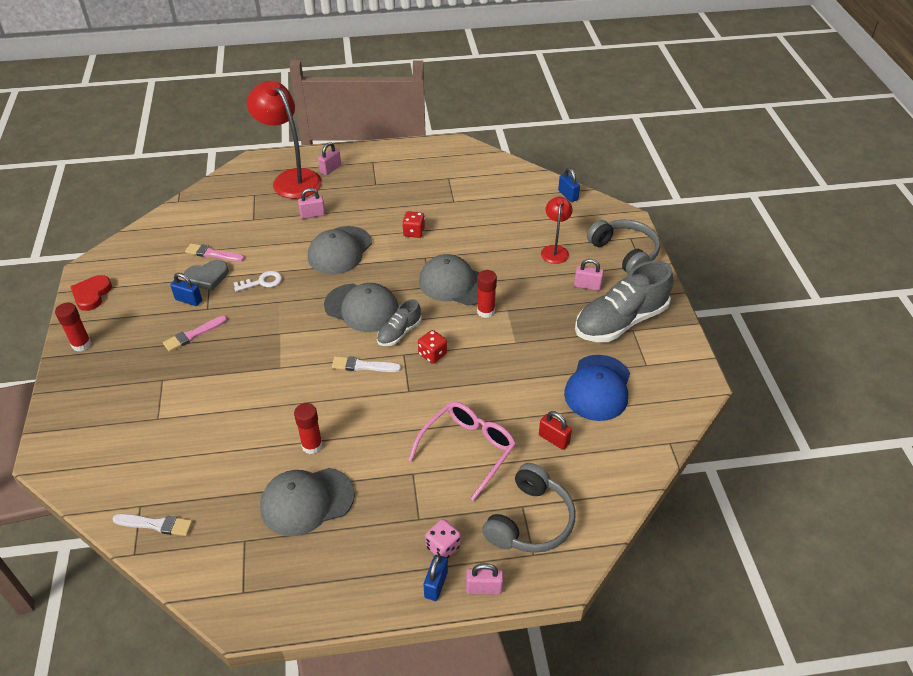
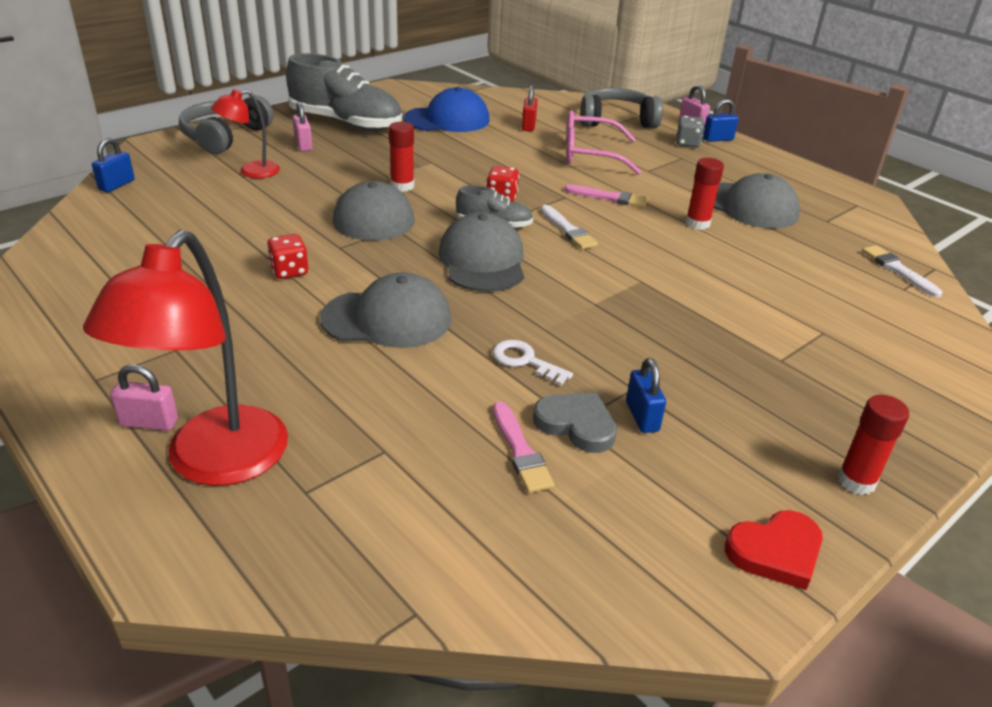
camera: 125 degrees left, 10 degrees down
(193, 335) = (689, 374): pink brush -> pink brush (609, 198)
(312, 215) = (317, 383): pink padlock -> none
(443, 547) = (687, 143): pink dice -> grey dice

